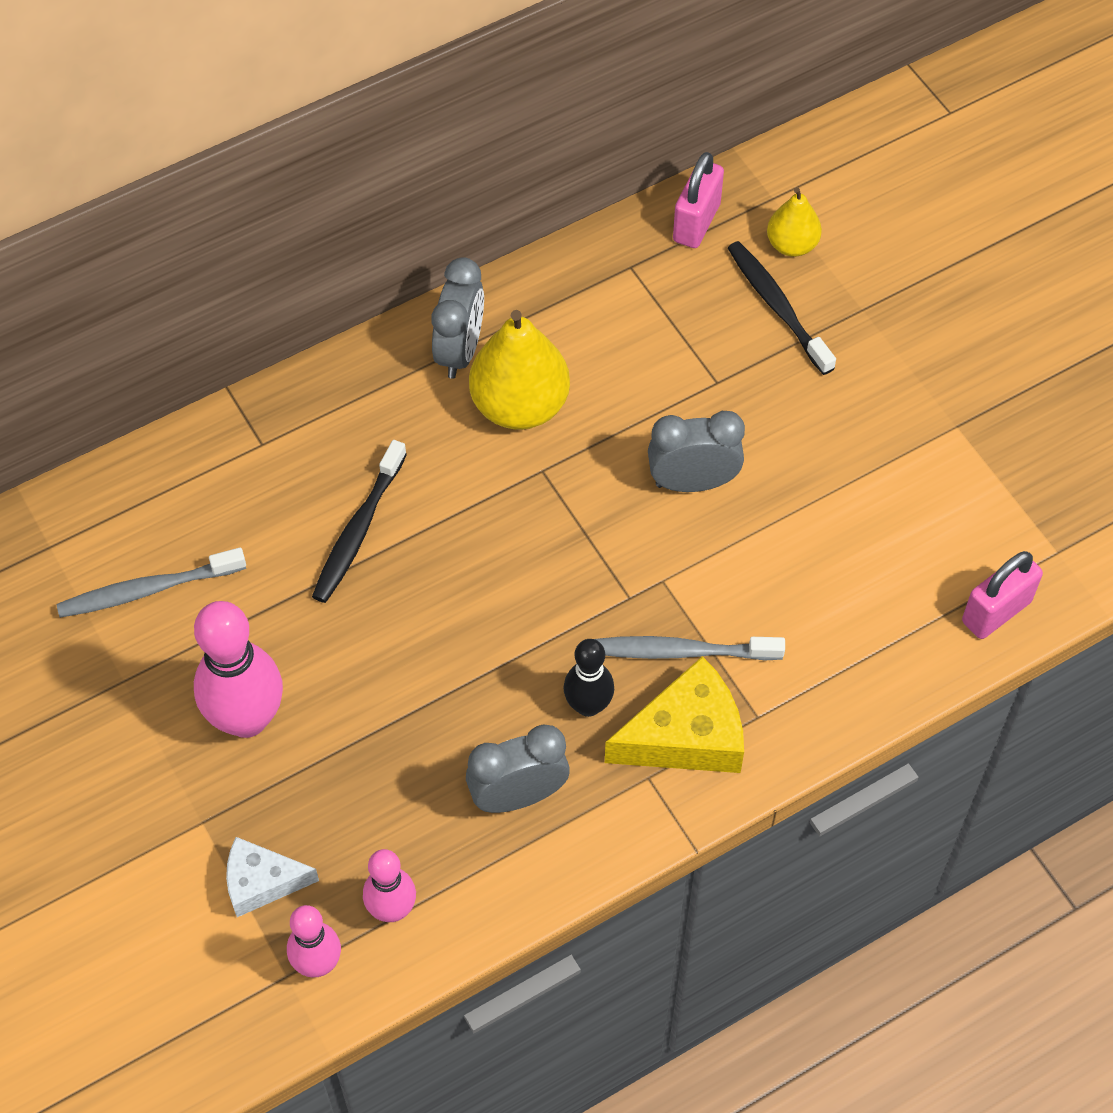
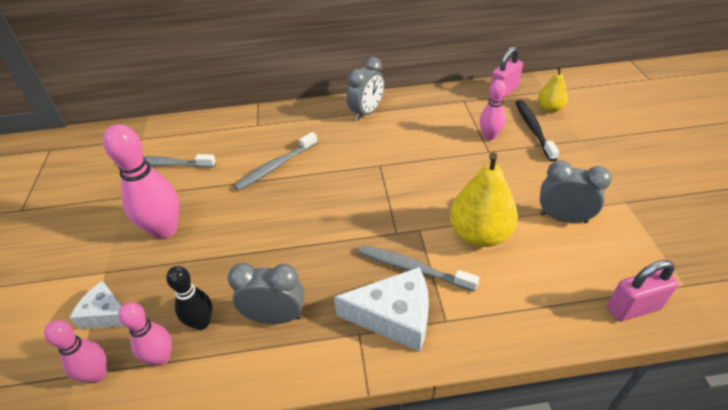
camera: 25 degrees right, 15 degrees down
(358, 530) = (275, 166): black toothbrush -> grey toothbrush
(519, 405) = (383, 138): yellow pear -> yellow pear (479, 234)
(588, 705) = (344, 280): black bowling pin -> black bowling pin (201, 323)
(686, 736) = (394, 317): yellow cheese -> white cheese
(692, 482) = (457, 189): grey clock -> grey clock (563, 218)
(707, 346) = (489, 136): none -> pink bowling pin

